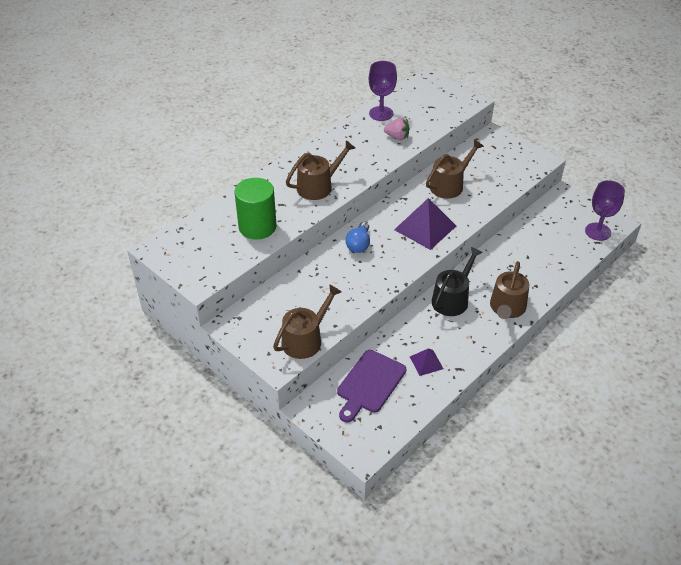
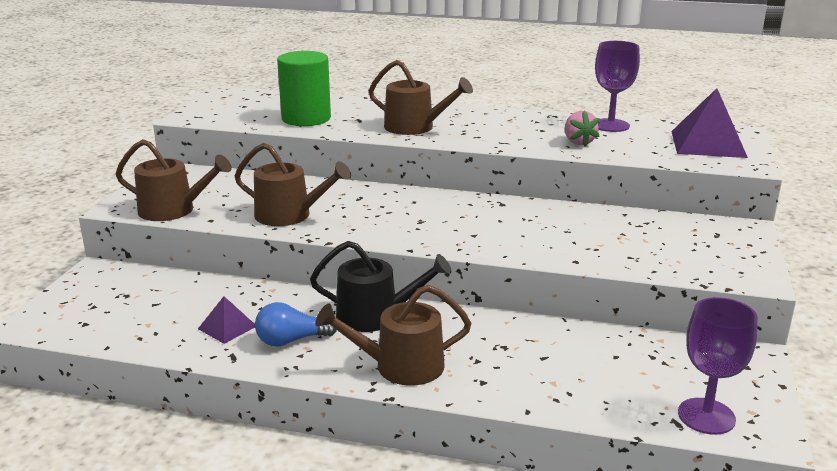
camera: 60 degrees right, 20 degrees down
(359, 244) = (374, 199): blue light bulb -> blue light bulb (291, 340)
(369, 384) = (160, 297): purple cutting board -> none
(425, 227) = (458, 229): purple pyramid -> purple pyramid (707, 144)
(449, 185) = (573, 224): brown watering can -> brown watering can (289, 215)

